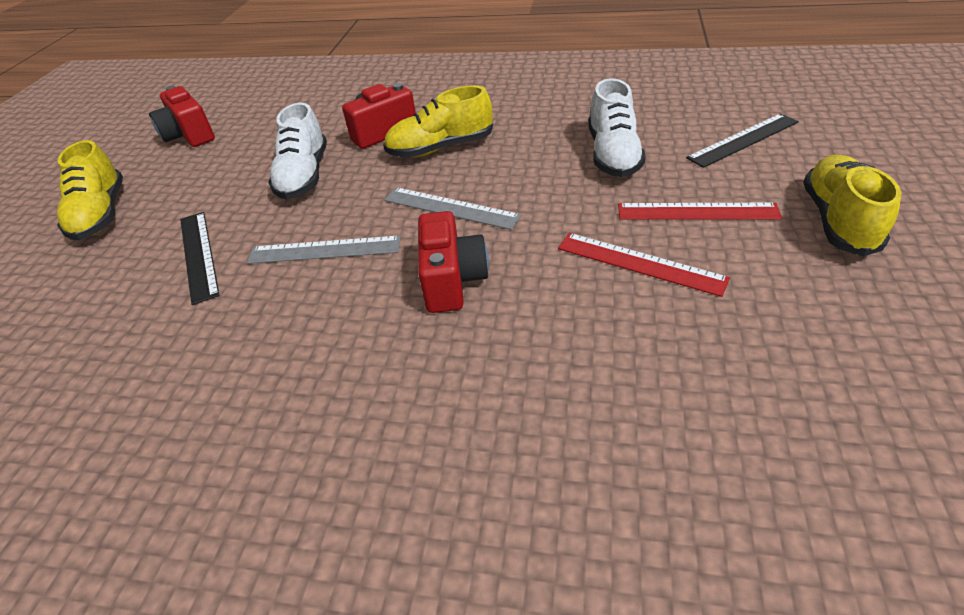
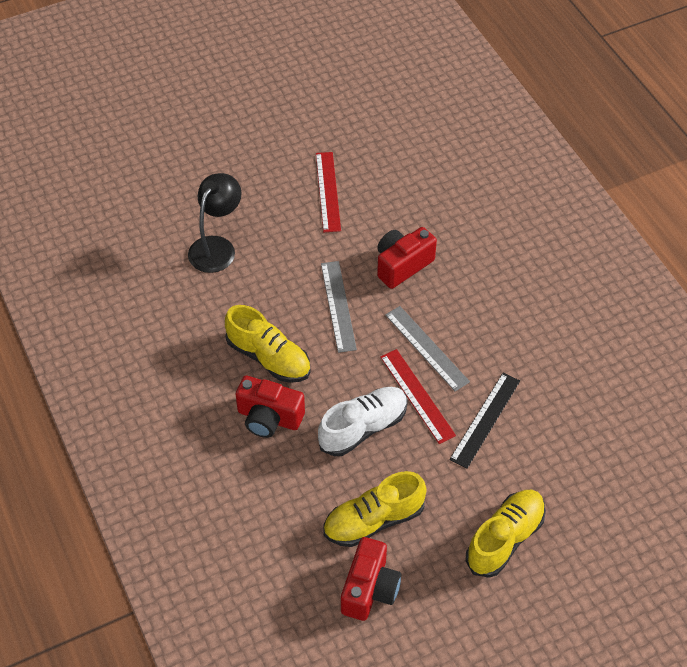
camera: 130 degrees left, 10 degrees up
(613, 154) = (217, 247): white shoe -> black lamp
(697, 211) = (261, 183): red ruler -> red ruler (417, 395)
(743, 140) = (157, 185): black ruler -> none
(838, 220) = (232, 125): yellow shoe -> yellow shoe (373, 520)

